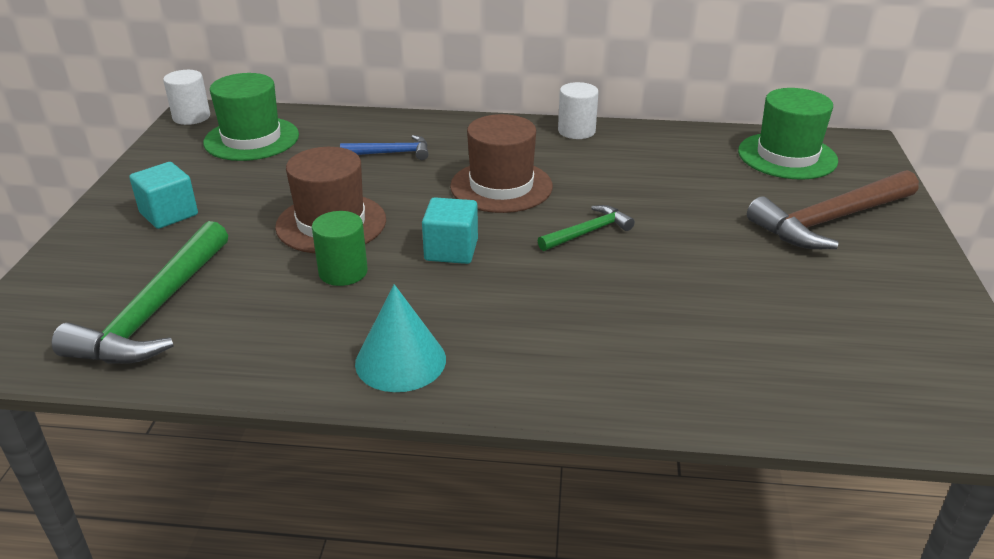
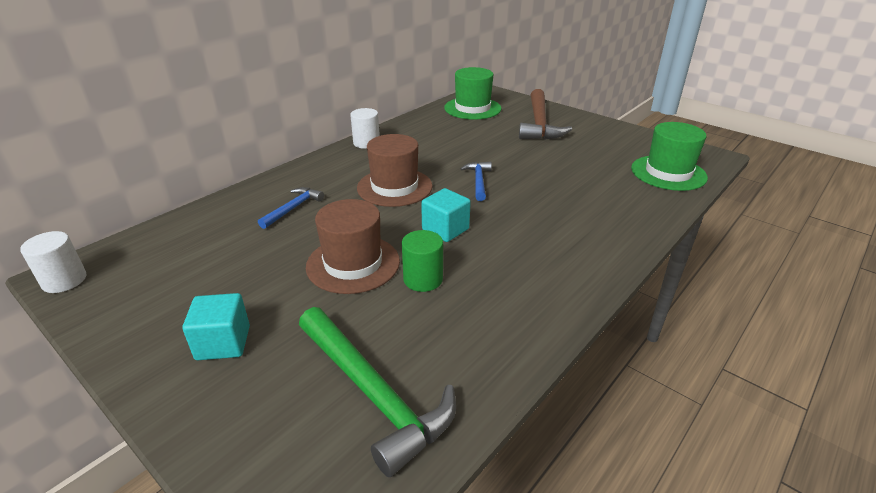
camera: 55 degrees left, 0 degrees up
(251, 139) = (166, 260): green hat -> green hat (668, 173)
(400, 361) = (547, 290): turquoise cone -> none
(588, 232) = (478, 181): green hammer -> blue hammer

